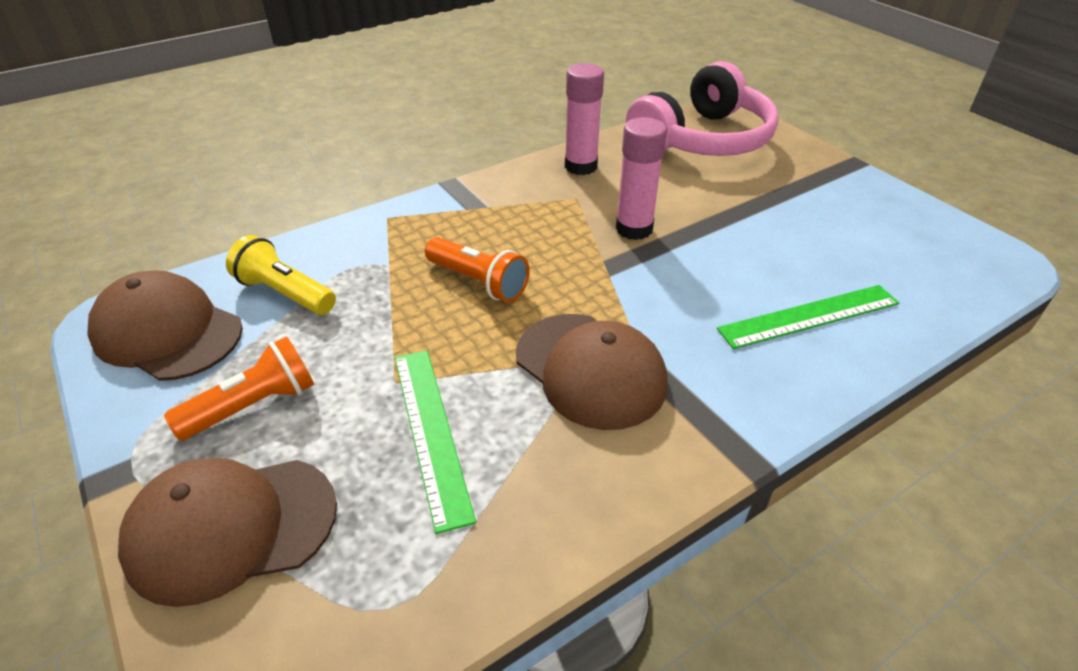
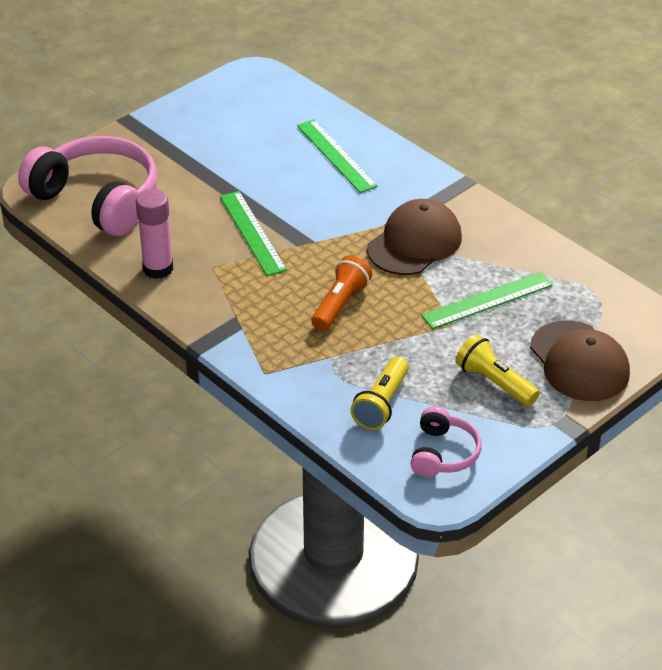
camera: 100 degrees left, 0 degrees up
(167, 332) = (443, 453): brown cap -> pink headphones
(253, 406) = (494, 382): orange flashlight -> yellow flashlight
(634, 229) = (252, 233): pink glue stick -> green ruler

